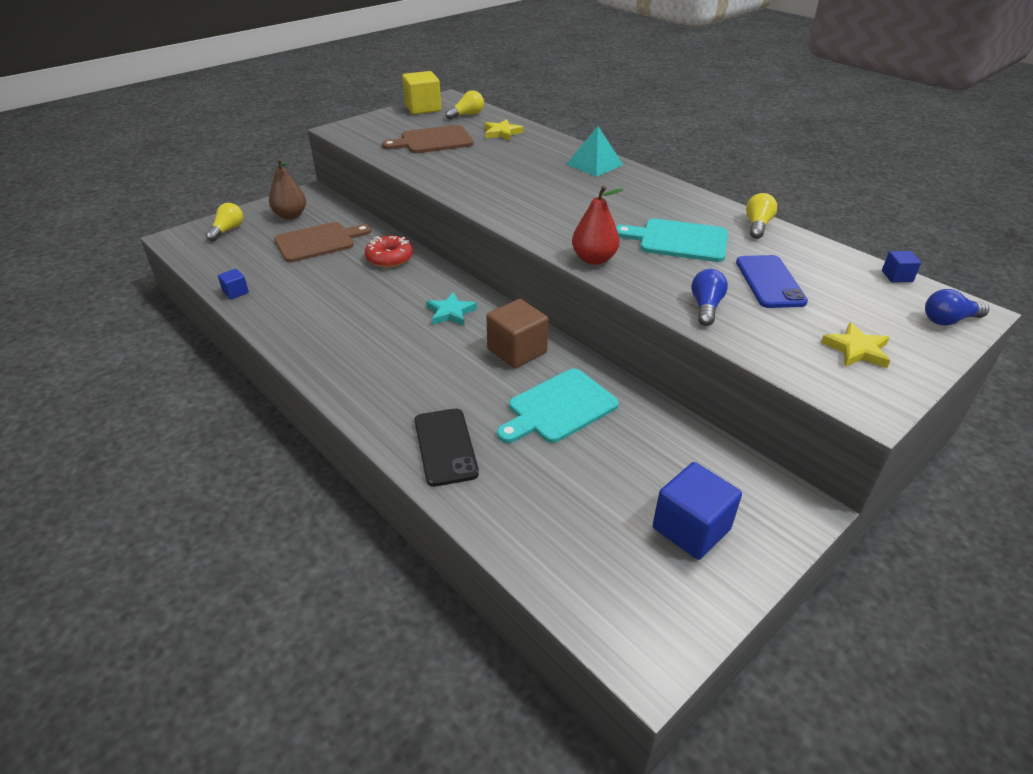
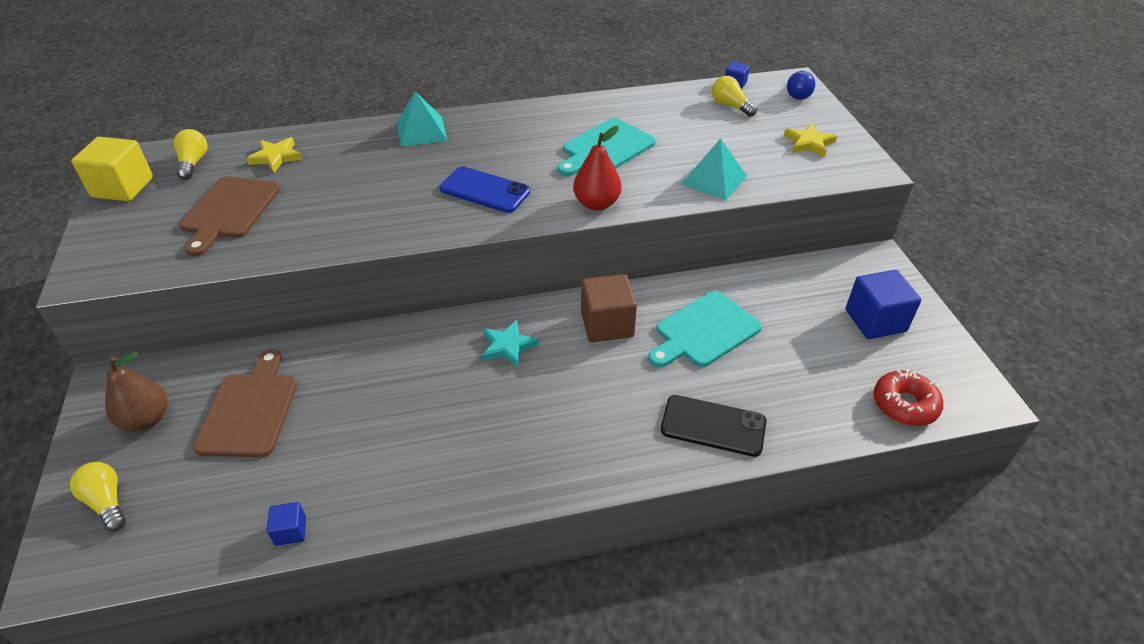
camera: 60 degrees left, 5 degrees up
(389, 258) = (356, 357): red donut -> red donut (904, 405)
(559, 407) = (704, 331): turquoise cutting board -> turquoise cutting board turned 60 degrees clockwise
(706, 307) = (713, 180): blue light bulb -> turquoise pyramid
(757, 225) = (617, 102): yellow light bulb -> yellow light bulb (730, 106)
(769, 282) = (702, 136): blue phone -> blue phone (484, 190)

